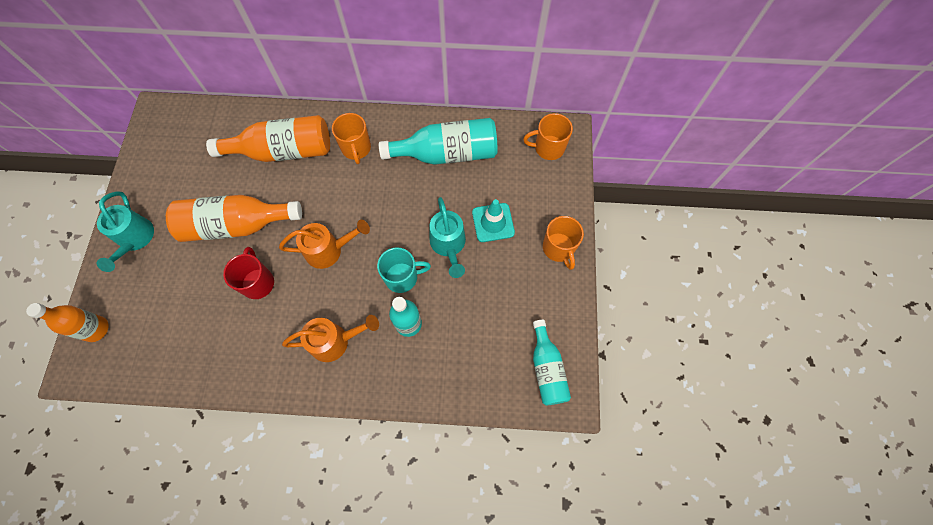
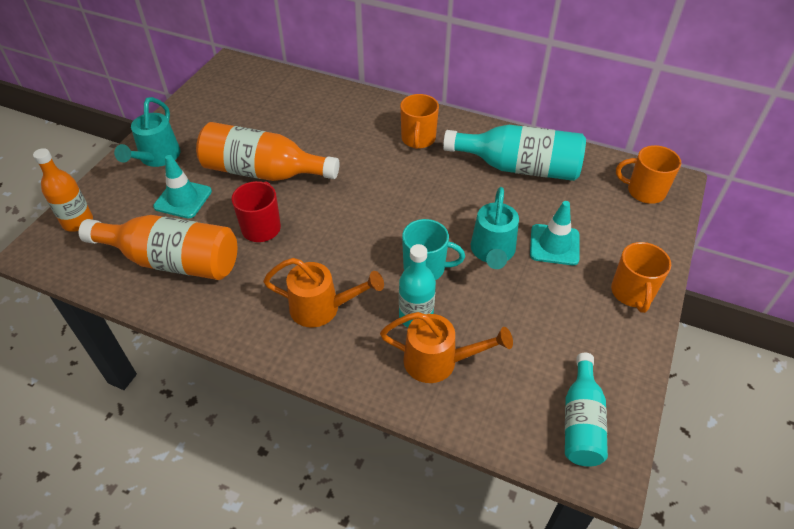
camera: 20 degrees right, 20 degrees down
(178, 275) = (183, 199): none -> turquoise traffic cone
(283, 151) = (339, 123): orange bottle -> orange bottle (173, 261)
(329, 250) = (351, 220): orange watering can -> orange watering can (438, 361)

